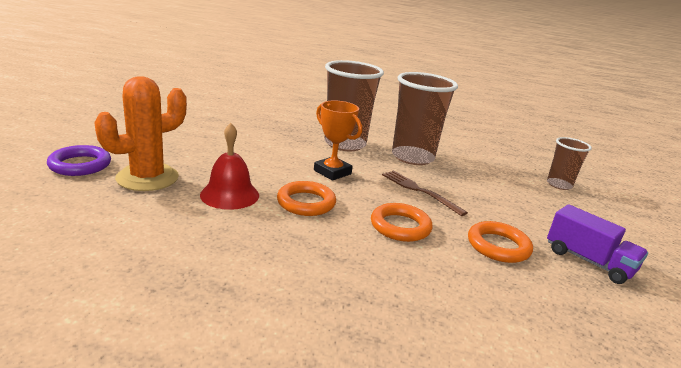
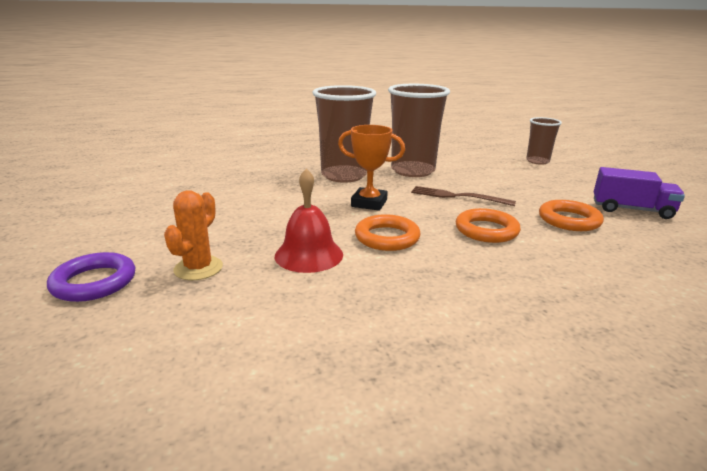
camera: 25 degrees left, 0 degrees up
(147, 178) = (198, 268): orange cactus -> orange cactus, size x0.63

